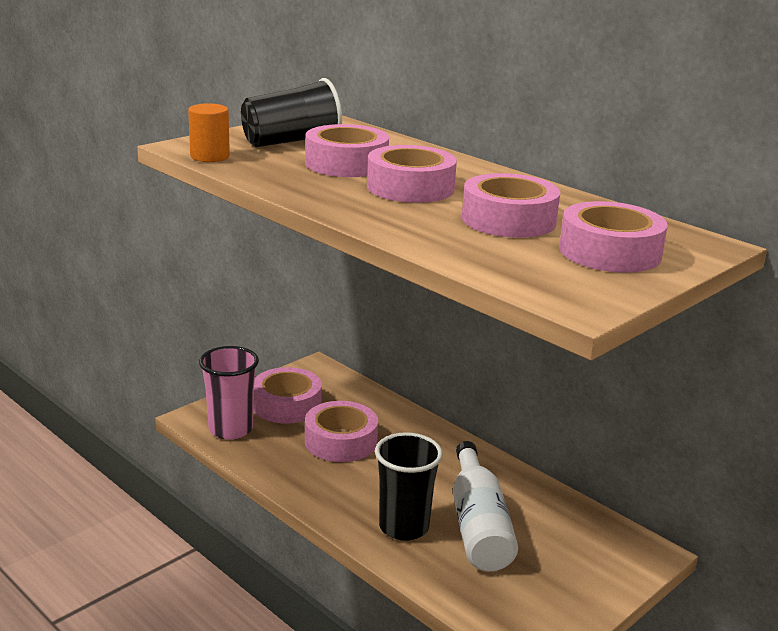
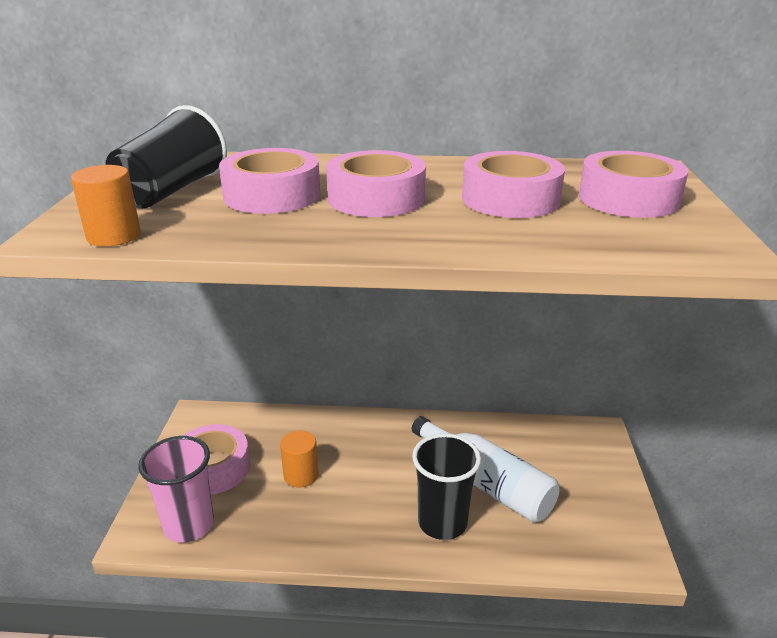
camera: 40 degrees left, 5 degrees up
(340, 441) = (301, 475): pink tape -> orange cylinder

